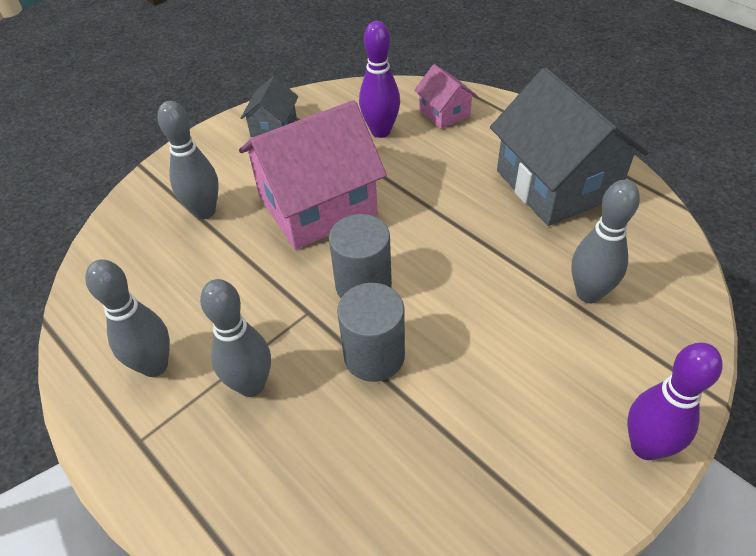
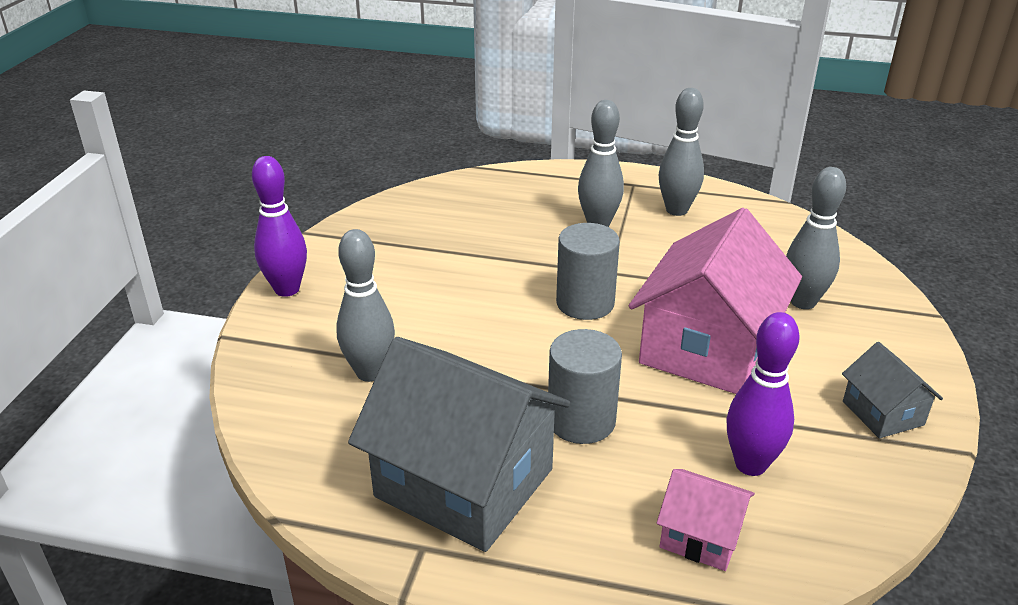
camera: 145 degrees right, 15 degrees down
(374, 356) = (528, 266): grey cylinder -> grey cylinder (581, 420)

